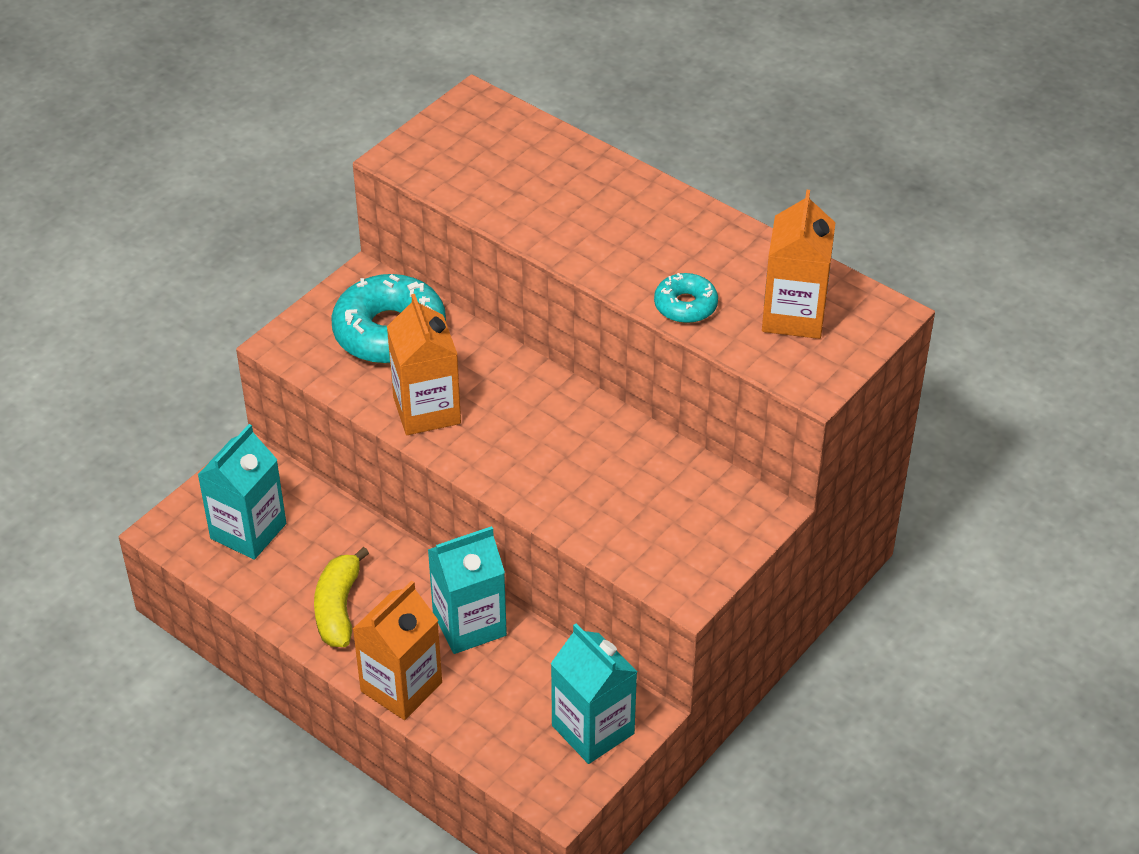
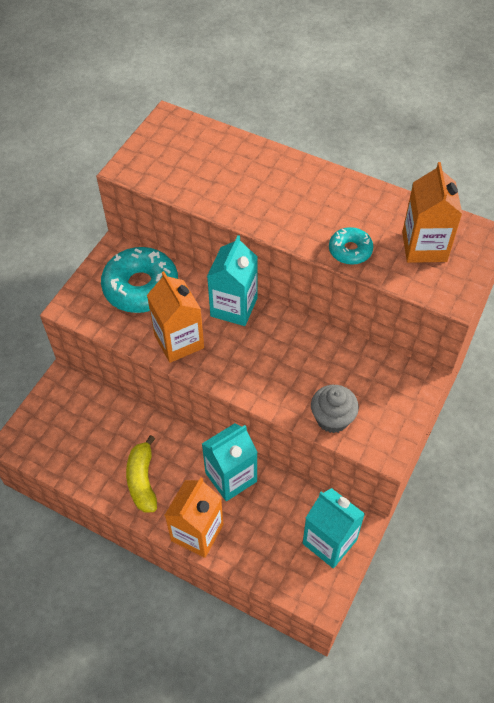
camera: 10 degrees left, 10 degrees up
(248, 531) = (71, 433): turquoise carton -> turquoise carton (234, 307)
(621, 540) = (332, 418): none -> grey cupcake

